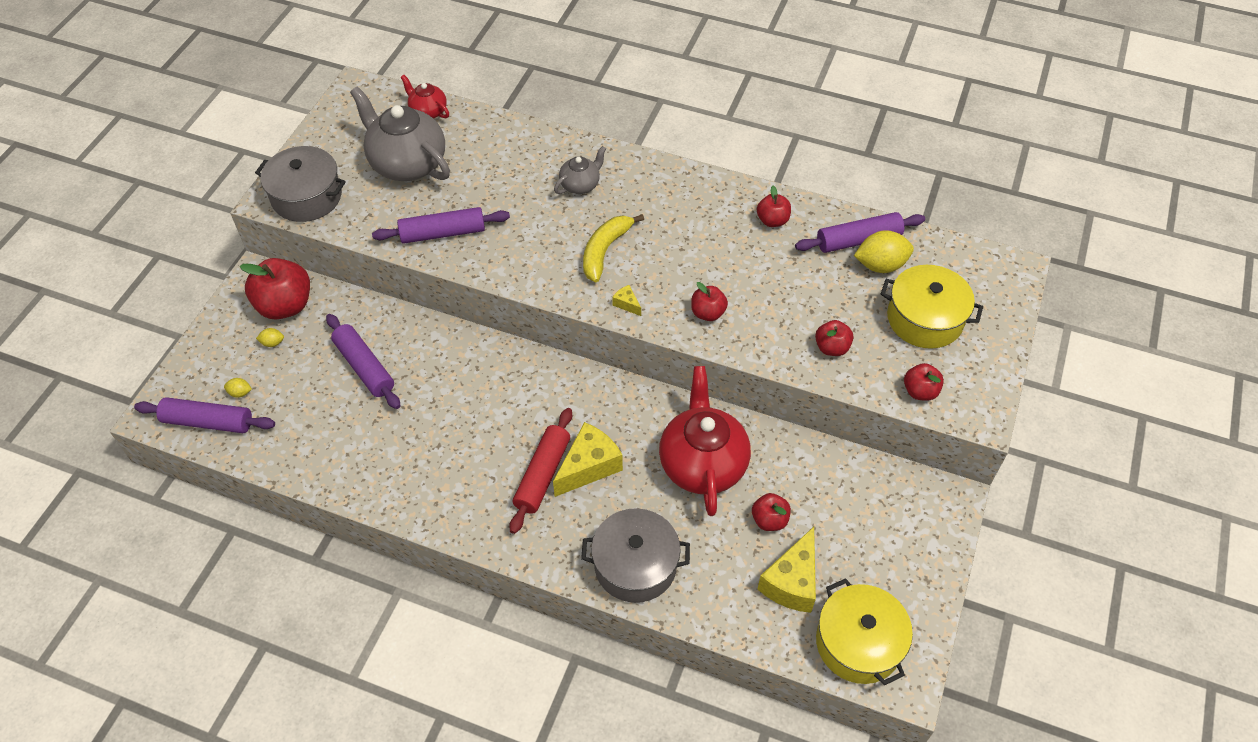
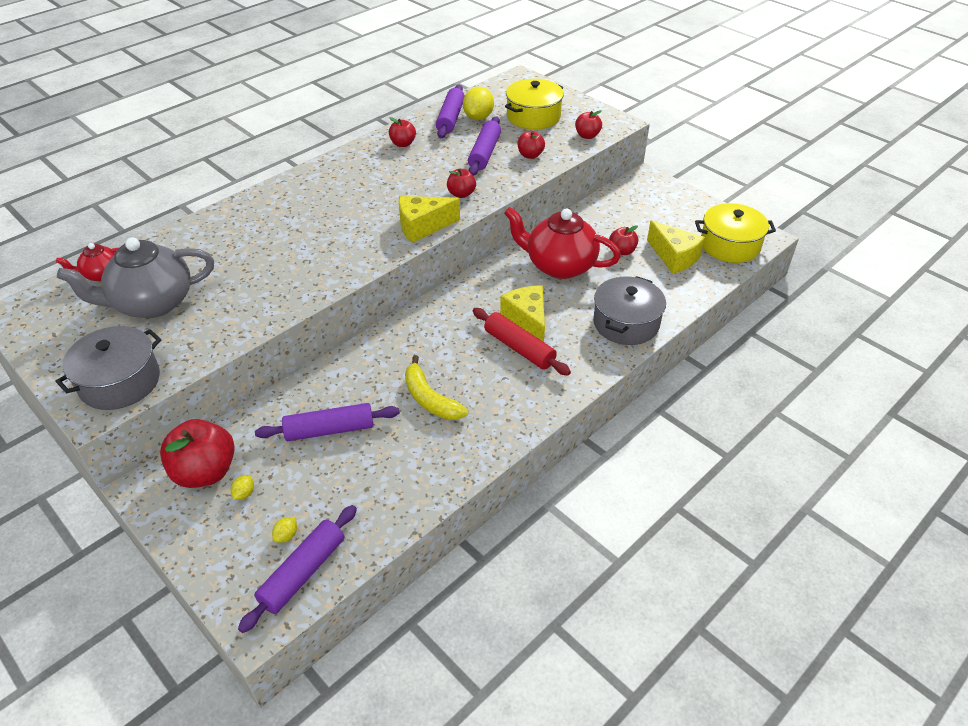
camera: 65 degrees left, 10 degrees down
(443, 233) = (258, 303): purple rolling pin -> purple rolling pin (484, 153)
(580, 185) = (282, 215): grey teapot -> none
(605, 251) = (361, 222): yellow banana -> yellow banana (430, 399)
(626, 304) = (422, 227): yellow cheese -> yellow cheese, size x2.25

